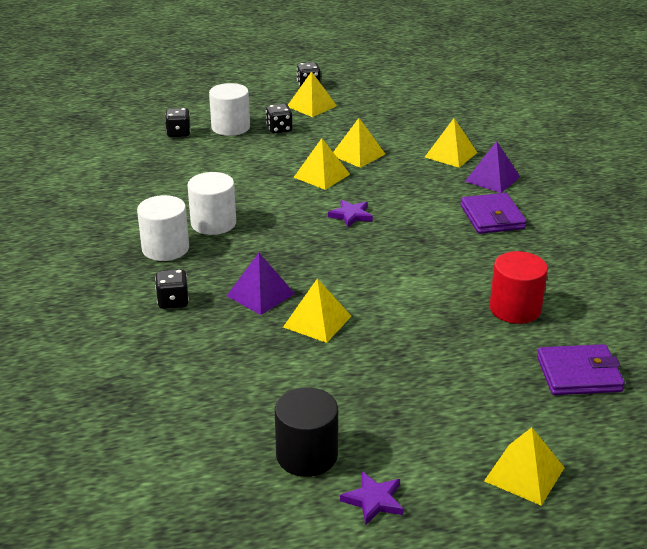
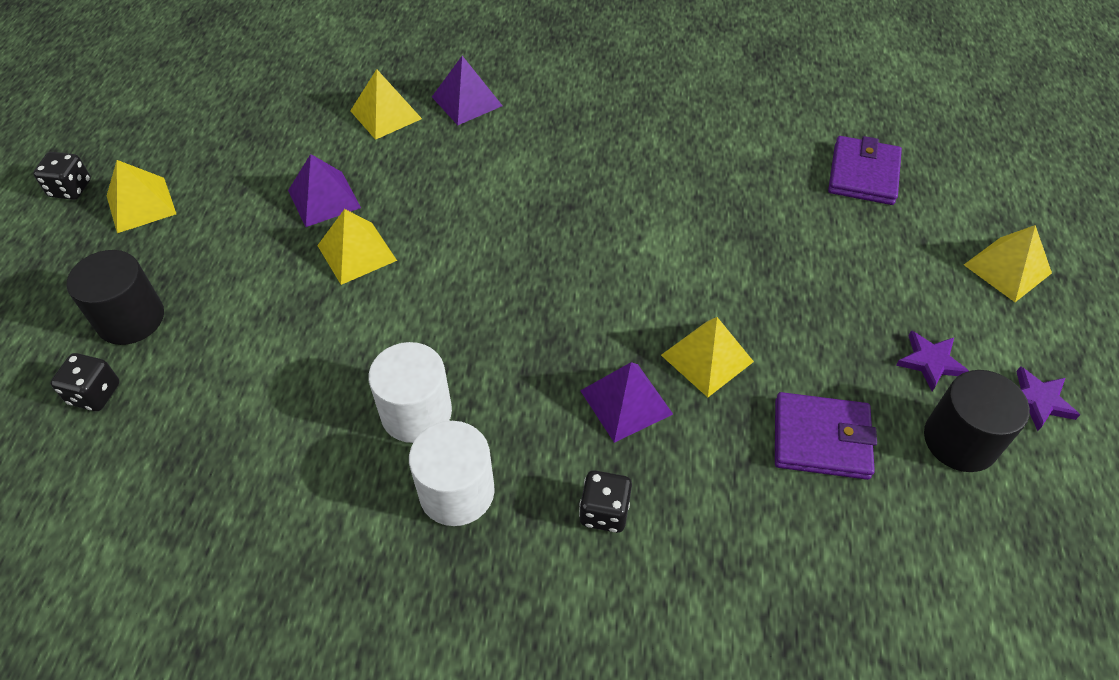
camera: 70 degrees left, 20 degrees up
(230, 127) = (131, 319): white cylinder -> black cylinder
(279, 129) = (184, 261): black dice -> none
(351, 215) = (479, 253): purple star -> purple star (930, 362)
(358, 154) = (324, 199): yellow pyramid -> purple pyramid
(492, 217) = (551, 131): purple wallet -> purple wallet (821, 439)
(515, 309) = (740, 178): red cylinder -> none

